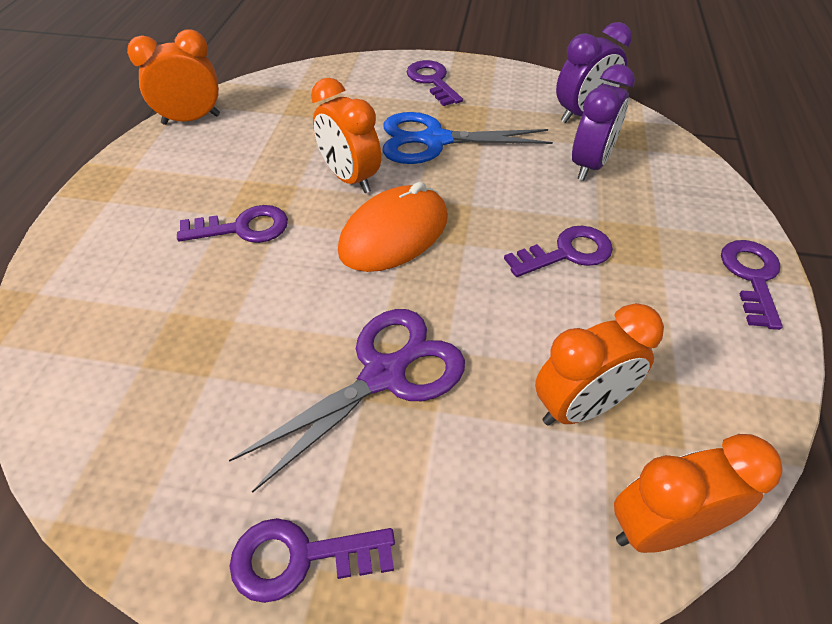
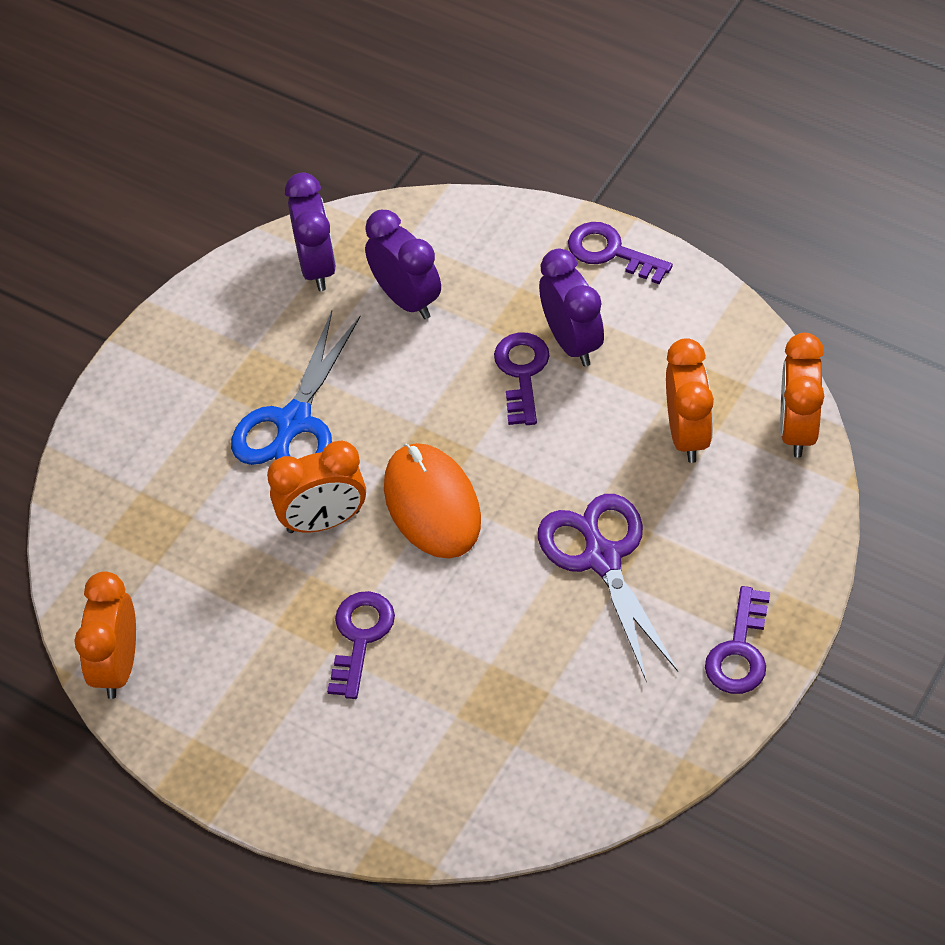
camera: 65 degrees left, 5 degrees up
(432, 81) = (168, 386): purple key -> none
(626, 278) = (572, 342): none -> purple clock

